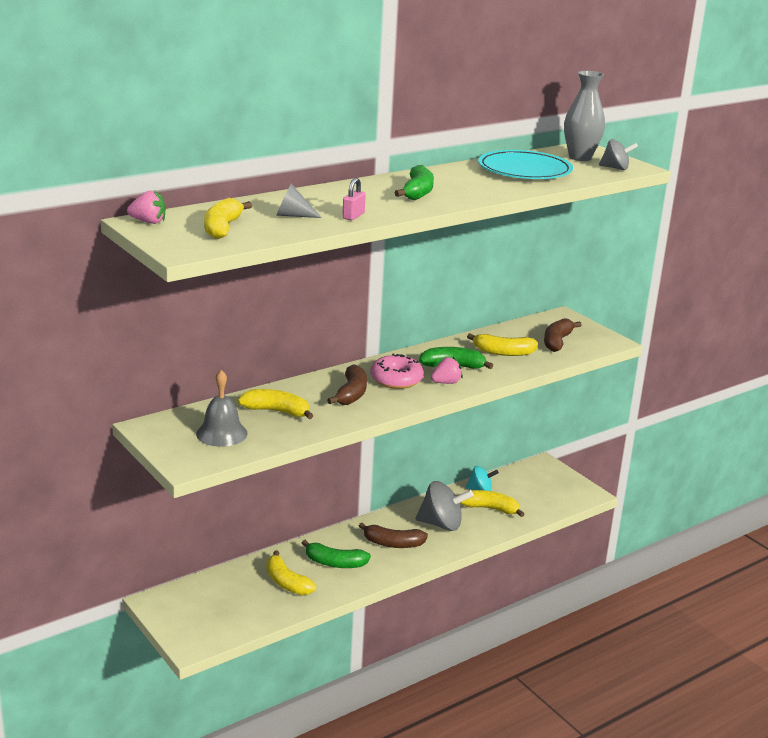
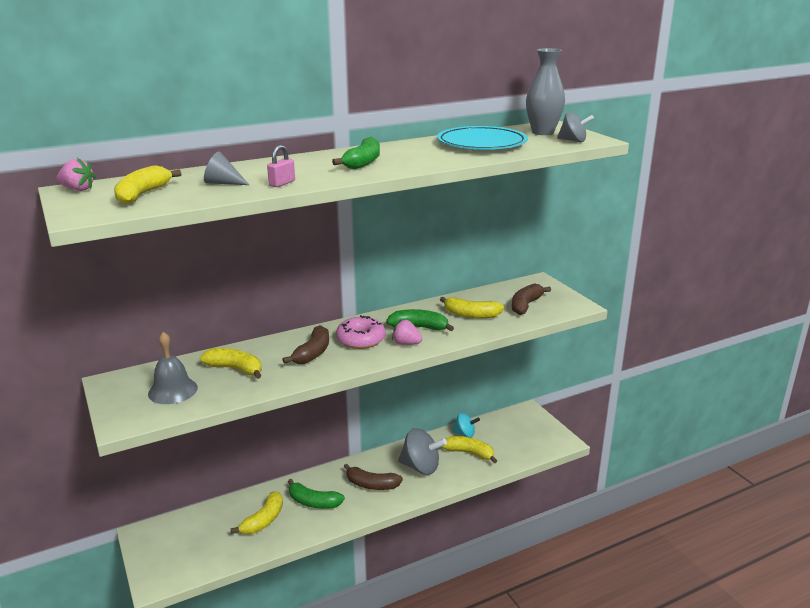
camera: 10 degrees right, 0 degrees up
(286, 582) = (264, 520): yellow banana -> yellow banana turned 120 degrees counterclockwise
(446, 383) = (406, 343): pink strawberry -> pink strawberry turned 135 degrees counterclockwise

